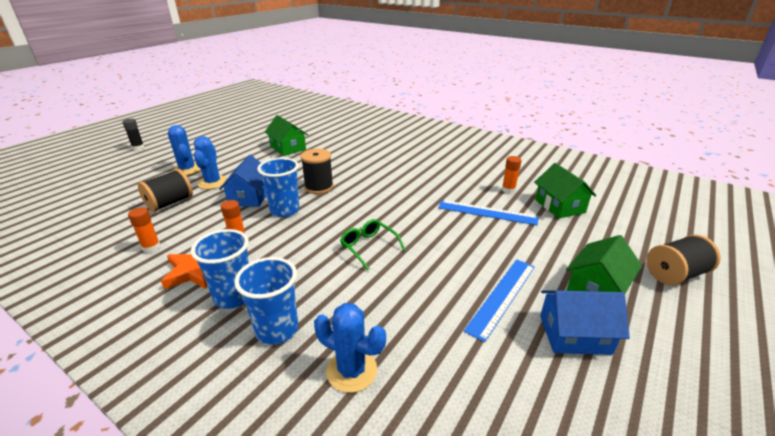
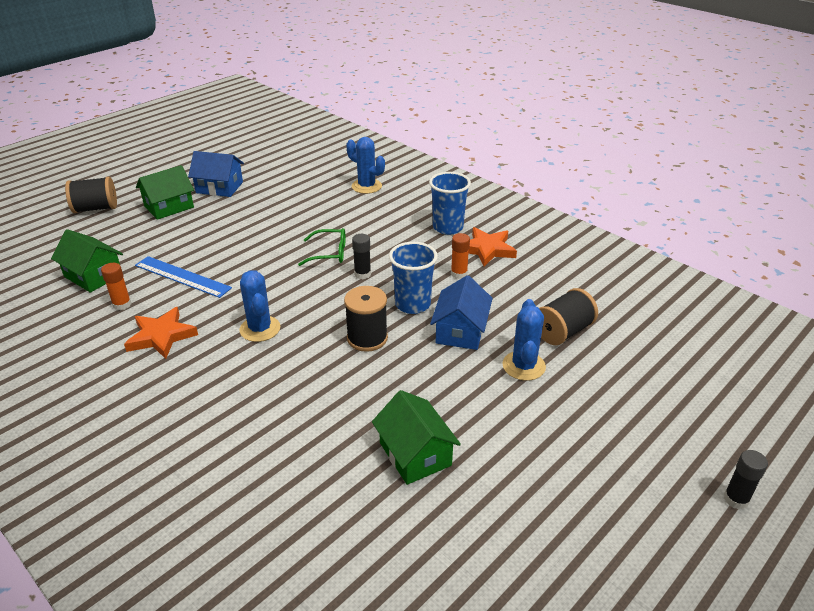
camera: 170 degrees left, 5 degrees up
(151, 247) = (543, 274): orange glue stick -> none
(187, 169) = (582, 405): blue cactus -> blue cactus (260, 329)
(277, 330) = (412, 207): blue cup -> none
(330, 230) = (362, 274): none -> black glue stick
(369, 247) = (329, 253): green glasses -> green glasses turned 60 degrees counterclockwise
(459, 176) = (161, 336): none -> orange star
(502, 296) = (244, 209): blue ruler -> none
(559, 206) = (93, 275): green house -> green house turned 45 degrees counterclockwise

